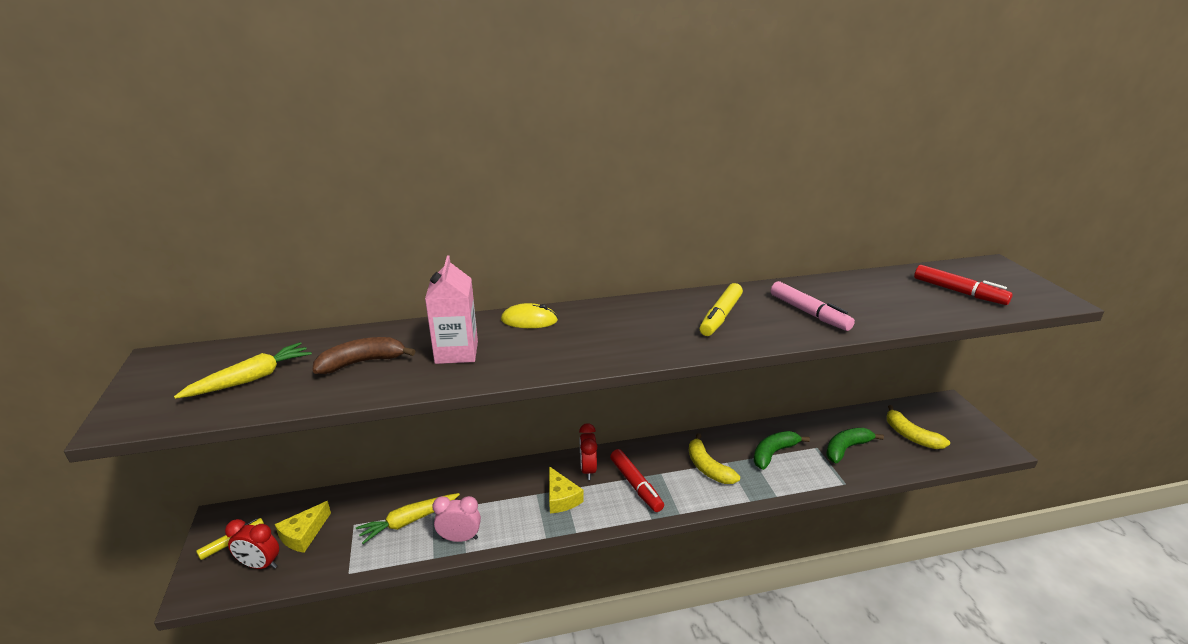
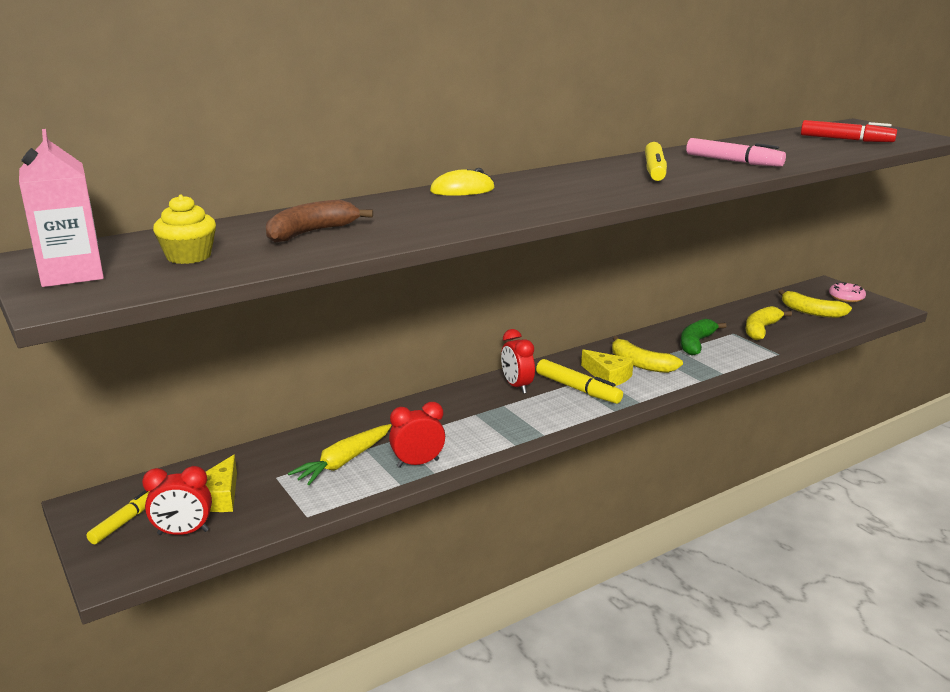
camera: 20 degrees left, 5 degrees down
(251, 379) = (189, 256): yellow carrot -> yellow cupcake
(456, 352) = (412, 216): pink carton -> pink carton (72, 274)
(460, 538) = (417, 463): pink clock -> red clock
(561, 498) = (506, 412): yellow cheese -> yellow cheese (608, 376)
(635, 485) = (577, 389): red marker -> yellow marker
(846, 448) = (761, 330): green banana -> yellow banana
(959, 423) = (846, 297): none -> pink donut

